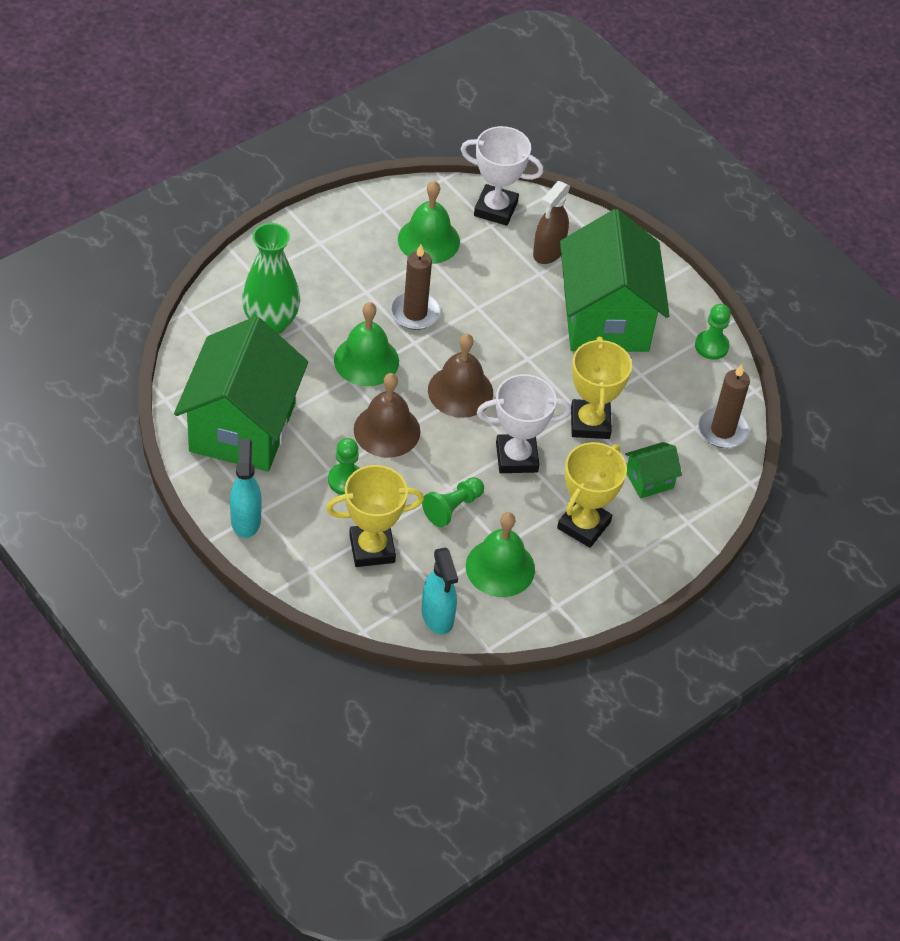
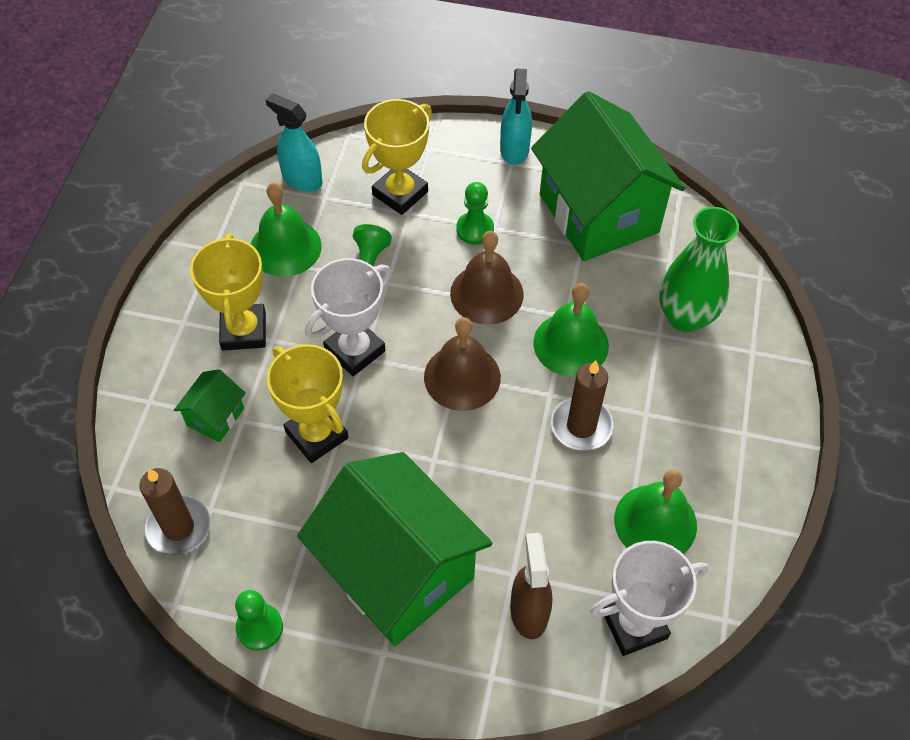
camera: 145 degrees right, 5 degrees up
(245, 520) = (514, 150): turquoise spray bottle -> turquoise spray bottle turned 45 degrees clockwise

